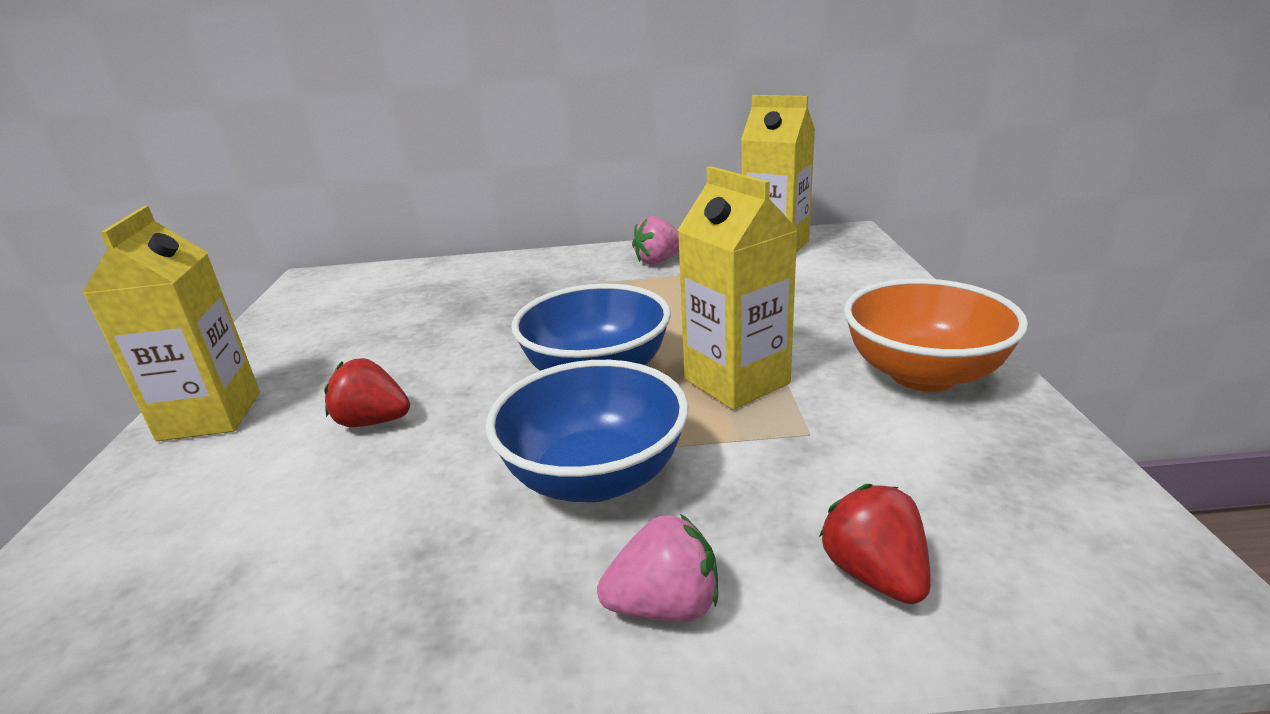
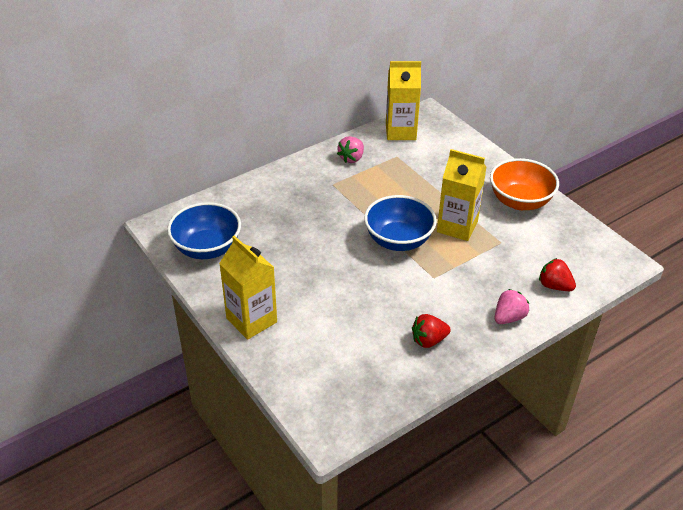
camera: 35 degrees left, 15 degrees up
(373, 422) = (332, 295): red strawberry -> red strawberry (428, 340)
(595, 477) = (447, 286): blue bowl -> blue bowl (207, 248)

